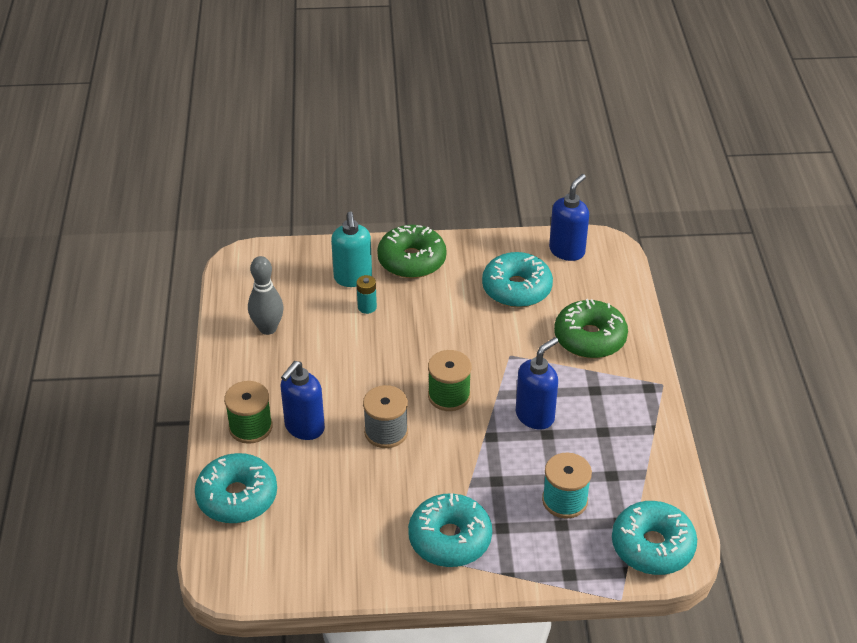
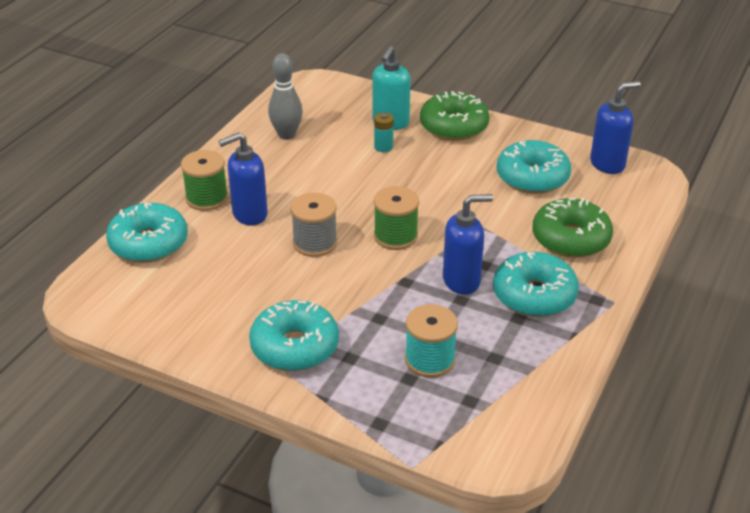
camera: 30 degrees right, 5 degrees down
(652, 546) = (484, 435): turquoise donut -> turquoise donut (534, 295)

